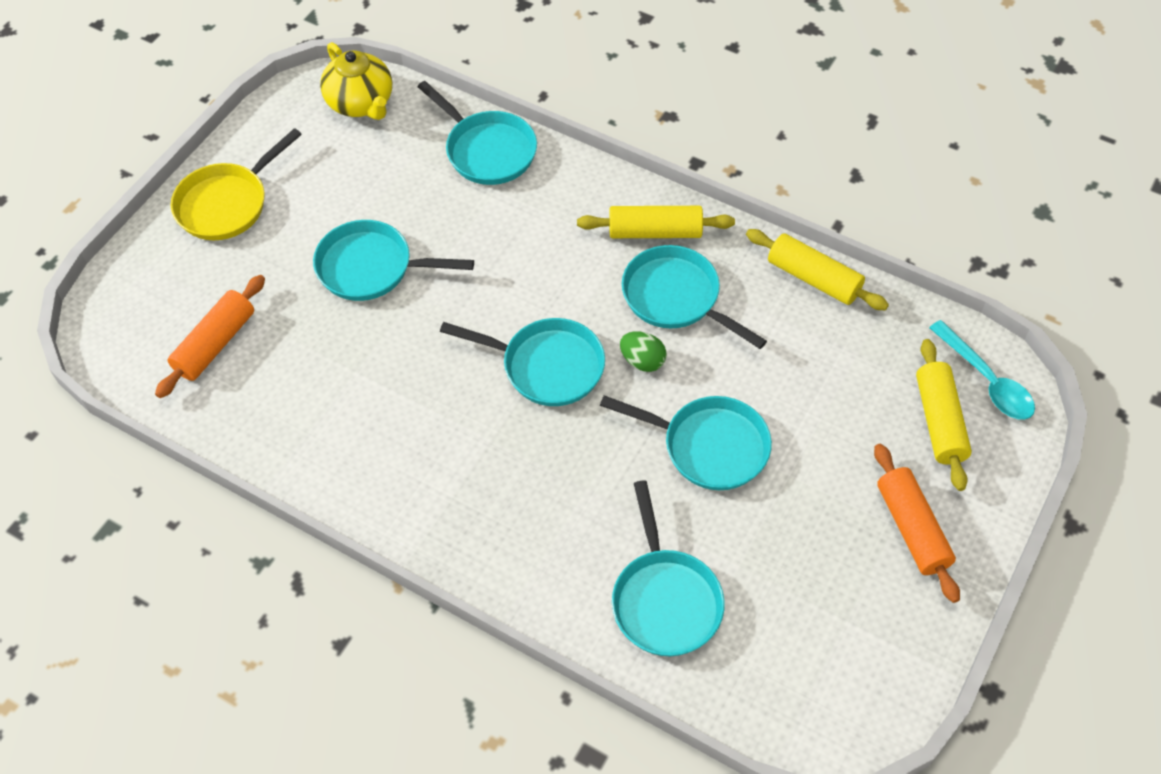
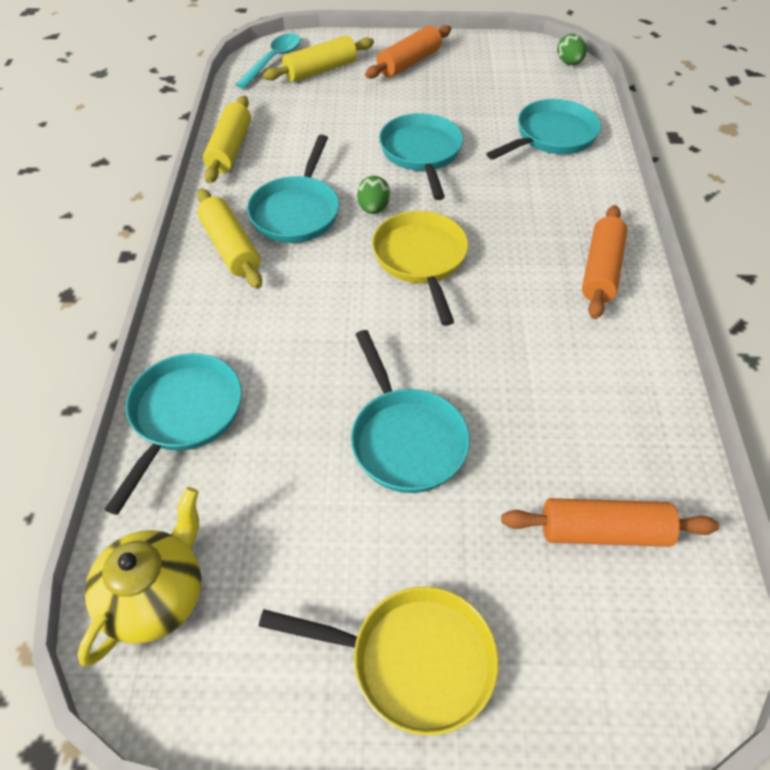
camera: 120 degrees left, 5 degrees down
(434, 506) = (601, 270): none -> orange rolling pin
(546, 366) = (421, 259): turquoise pan -> yellow pan
(816, 732) = (569, 63): none -> green egg

